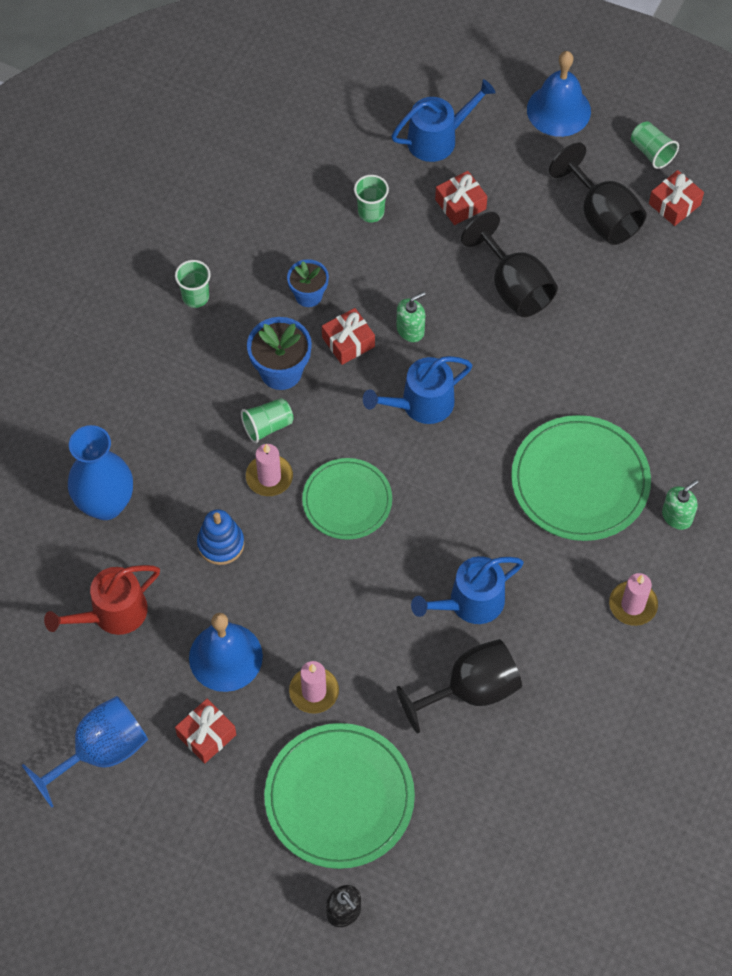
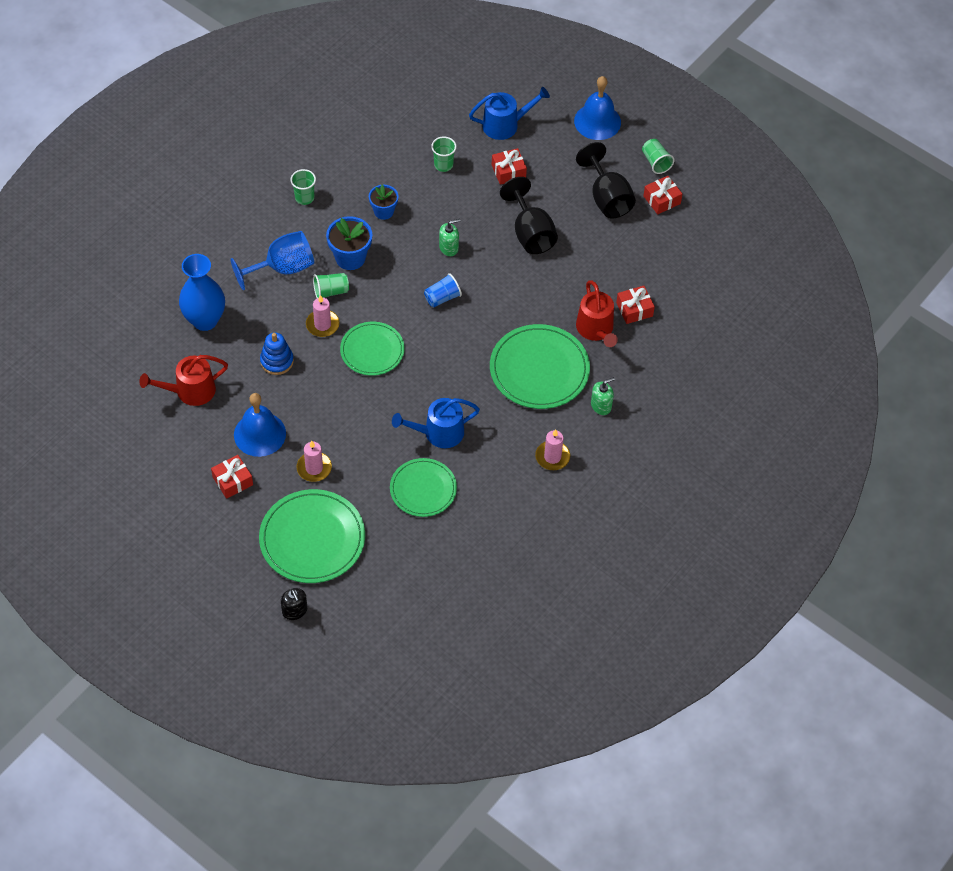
camera: 10 degrees right, 5 degrees down
(101, 752) = (158, 477): blue goblet -> blue goblet (283, 268)
(348, 342) = (403, 247): red gift -> red gift (634, 309)
(421, 404) = (442, 298): blue watering can -> blue cup
(471, 690) = (423, 489): black goblet -> green plate
(639, 407) = (596, 329): none -> red watering can

